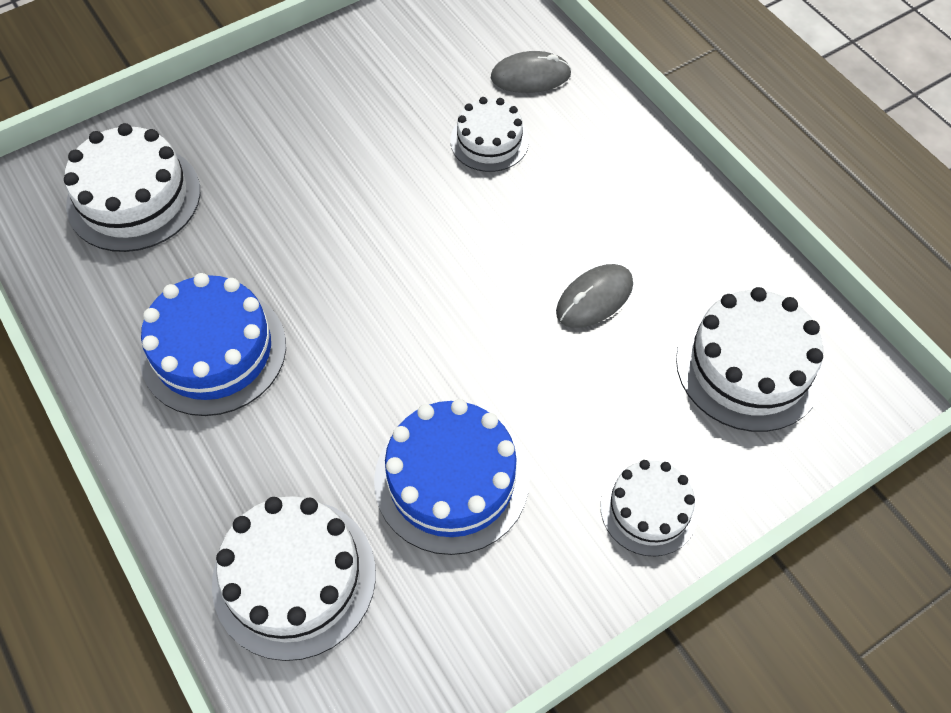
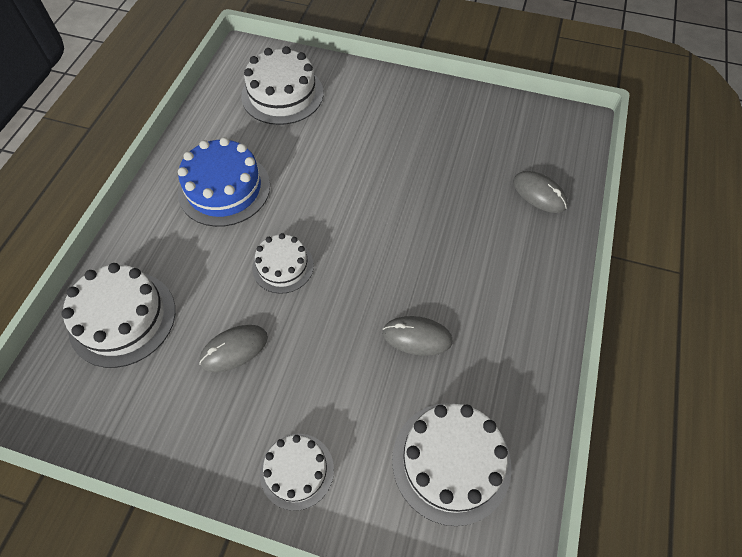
camera: 50 degrees right, 0 degrees up
(451, 480) = (234, 349): blue cake -> grey mouse
(489, 141) = (472, 207): white cake -> white cake (283, 266)

